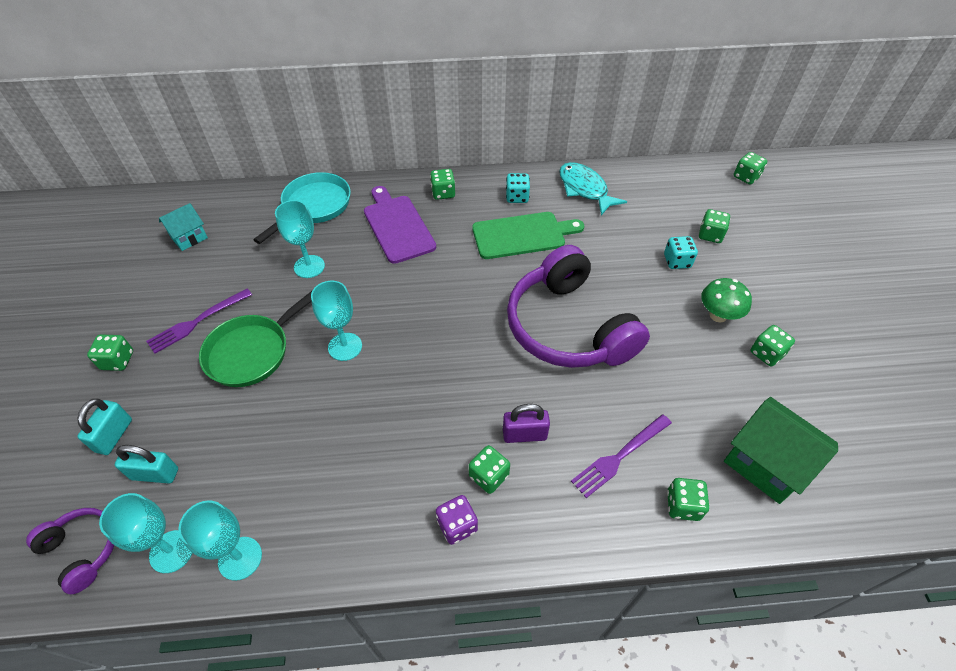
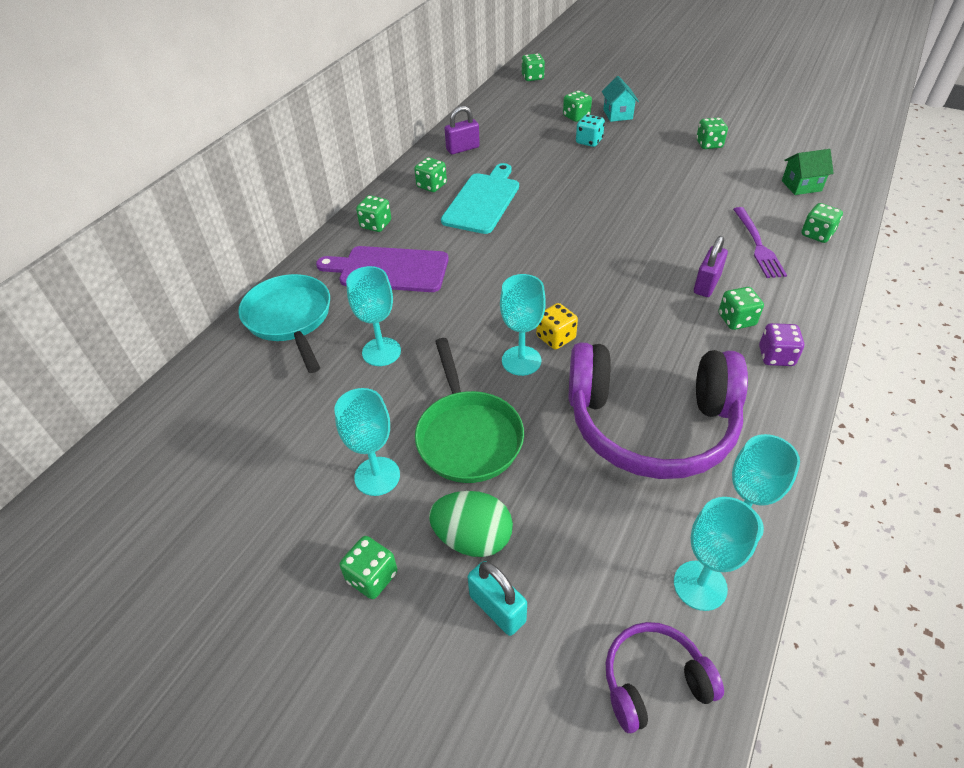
camera: 55 degrees left, 5 degrees down
(155, 474) = (584, 577): turquoise padlock -> none
(165, 396) = (473, 538): none -> green egg
(189, 237) = (218, 445): turquoise house -> turquoise house (617, 114)
(196, 322) = (377, 476): purple fork -> turquoise goblet
(383, 356) = (555, 338): none -> yellow dice
(517, 197) = (431, 185): turquoise dice -> green dice
(522, 235) = (483, 201): green cutting board -> turquoise cutting board
(569, 327) = (611, 218): purple headphones -> purple headphones (650, 424)
(584, 189) = (462, 148): turquoise fish -> purple padlock
(718, 315) = (658, 147): green mushroom -> none
(765, 463) = (801, 186): green house -> green house, size x0.59

